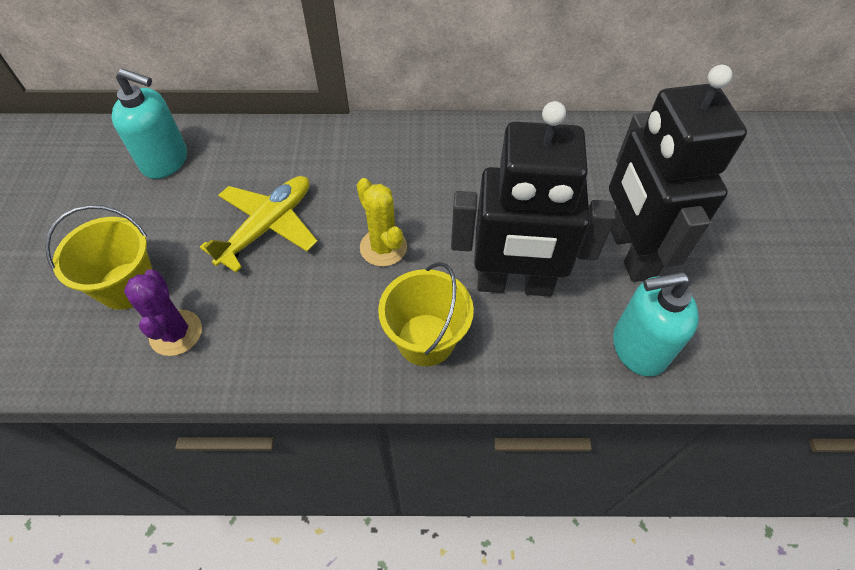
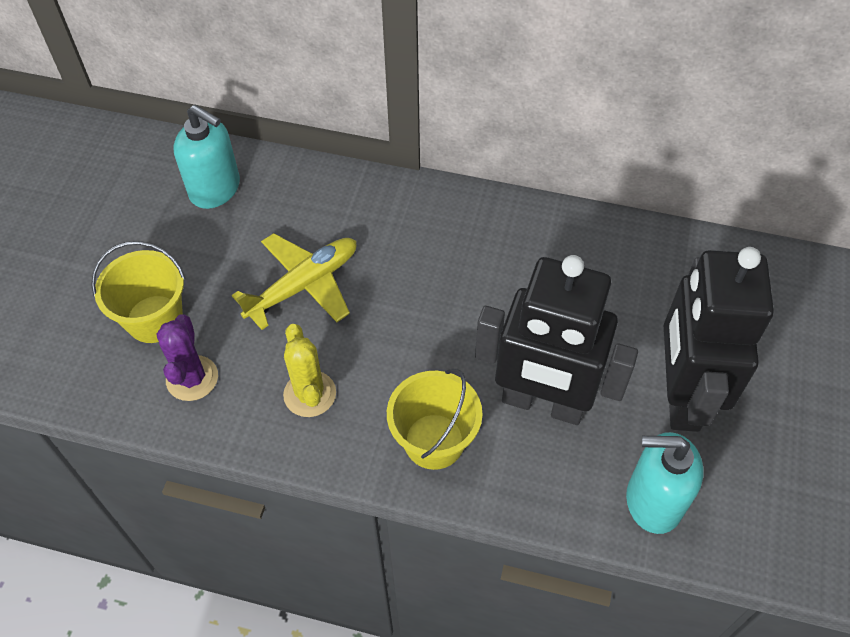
camera: 15 degrees right, 0 degrees up
(383, 247) = (416, 333): yellow cactus -> yellow cactus (310, 394)

